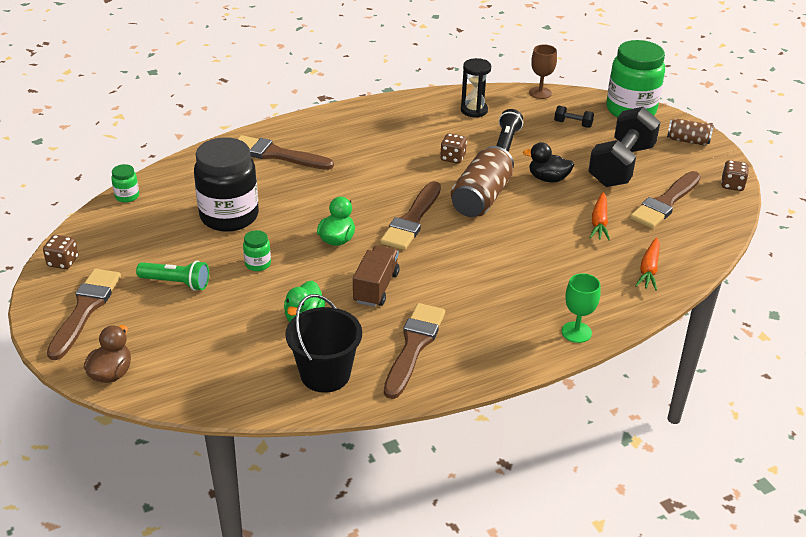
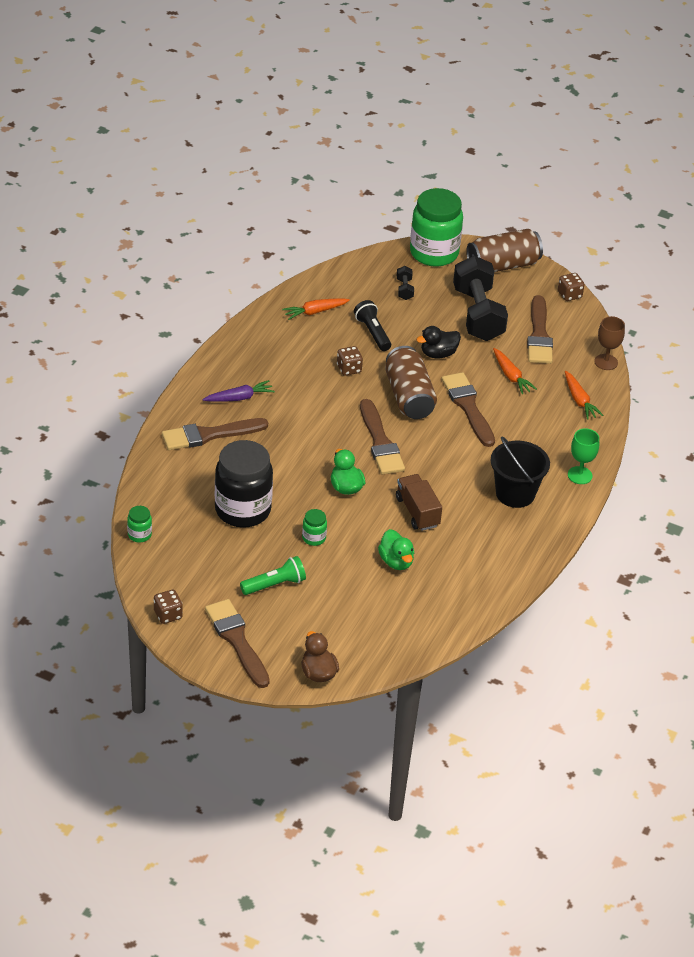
camera: 40 degrees left, 5 degrees up
(325, 374) = (457, 594): black bucket -> black bucket (515, 493)
(335, 141) = (239, 398): none -> purple carrot
(414, 346) = (490, 542): brown brush -> brown brush (468, 407)
(474, 110) = (315, 312): black hourglass -> orange carrot
(540, 93) = (347, 267): brown goblet -> brown goblet (606, 362)
(573, 124) = (404, 289): black dumbbell -> black dumbbell turned 75 degrees counterclockwise
(688, 141) = (503, 265): brown can -> brown can, size x1.79

